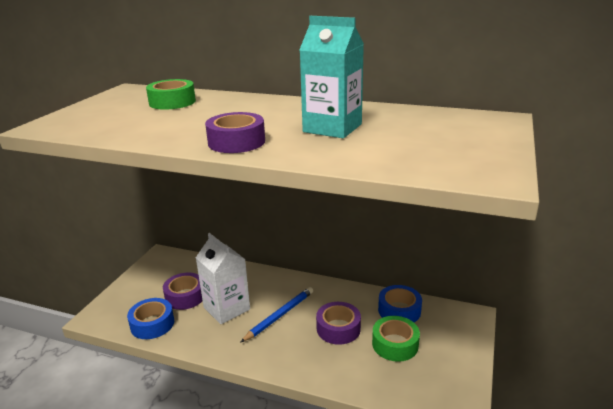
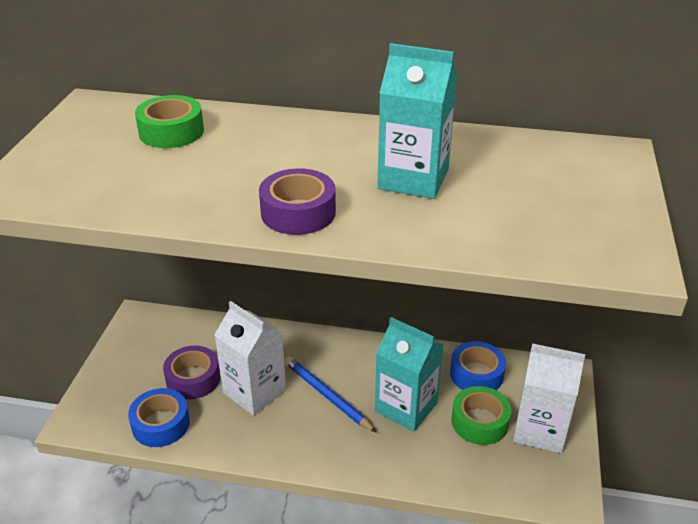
camera: 10 degrees left, 10 degrees up
(280, 315) = (327, 395): blue pencil -> blue pencil turned 75 degrees counterclockwise
(338, 328) = (406, 407): purple tape -> turquoise carton
(444, 354) = (540, 430): none -> white carton

